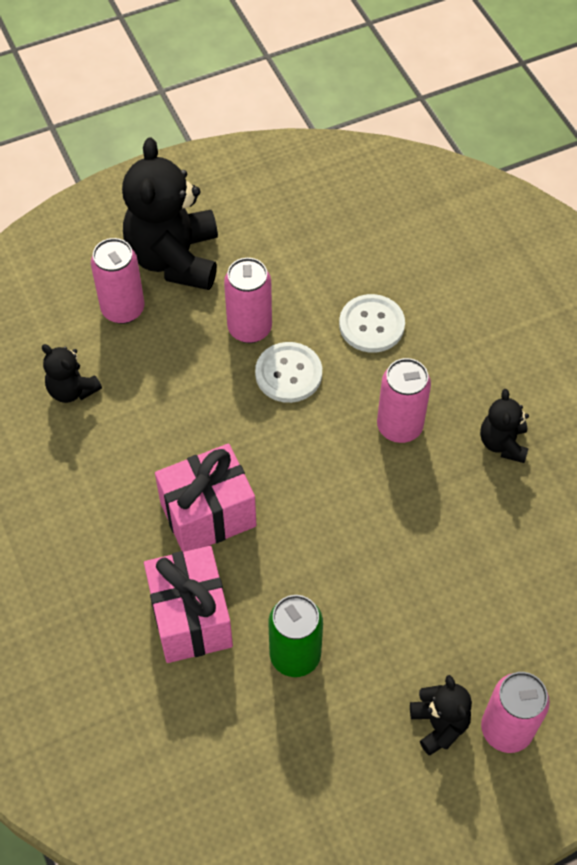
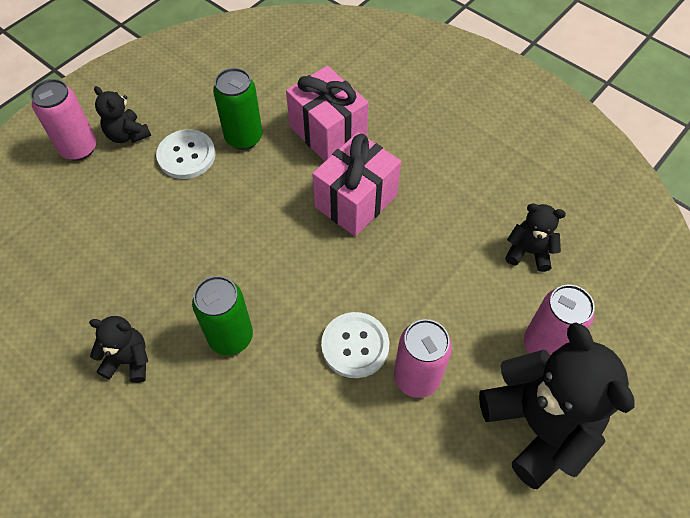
camera: 155 degrees right, 0 degrees up
(371, 325) = (299, 436): white button -> white button (186, 155)
(399, 426) = (231, 337): pink can -> green can
(502, 443) = (128, 360): black teddy bear -> black teddy bear turned 60 degrees counterclockwise

